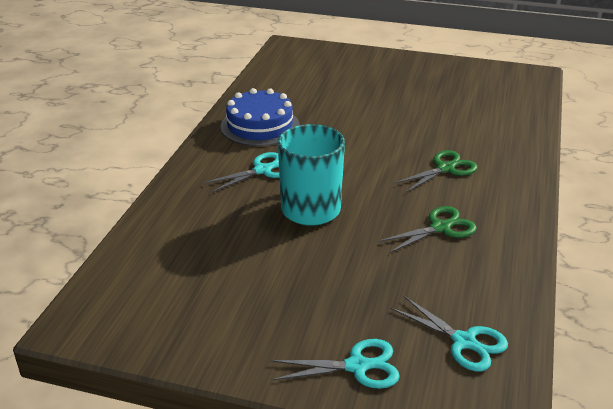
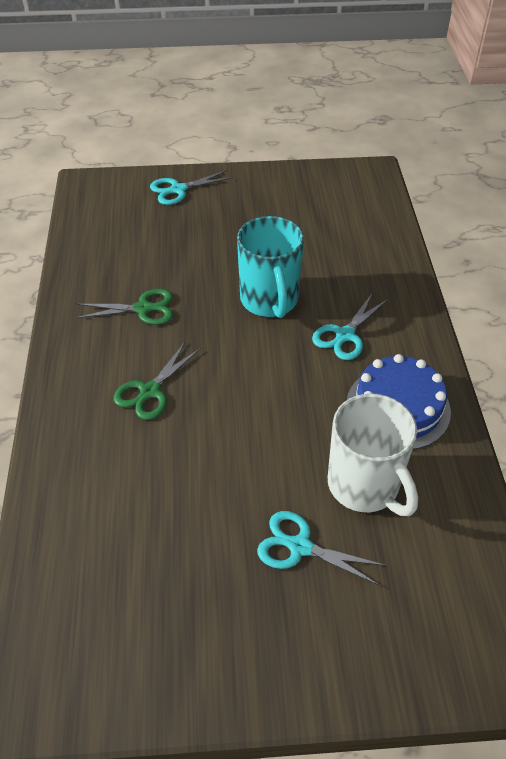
camera: 160 degrees right, 15 degrees up
(313, 100) = (365, 486): none -> white mug
(440, 228) = (143, 309): green scissors -> green scissors turned 135 degrees counterclockwise
(464, 341) = (111, 219): turquoise scissors -> turquoise scissors (300, 547)

